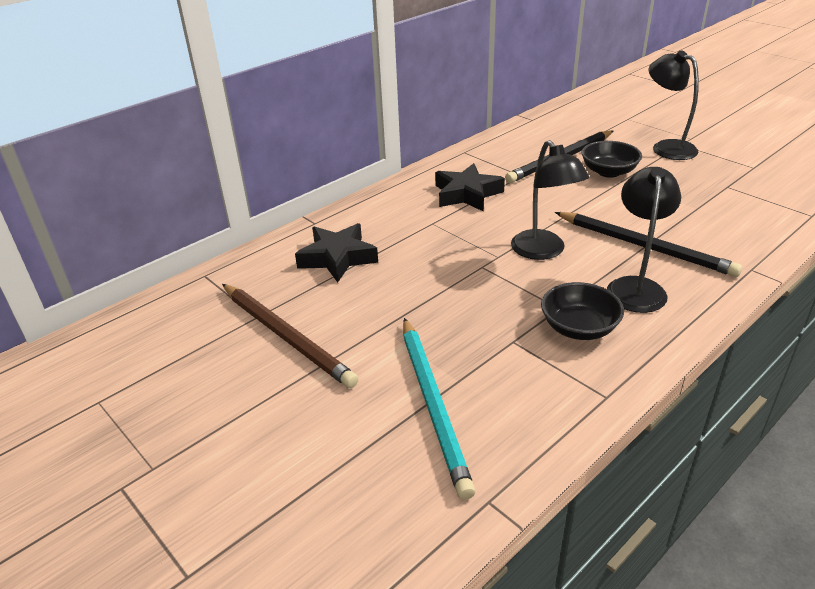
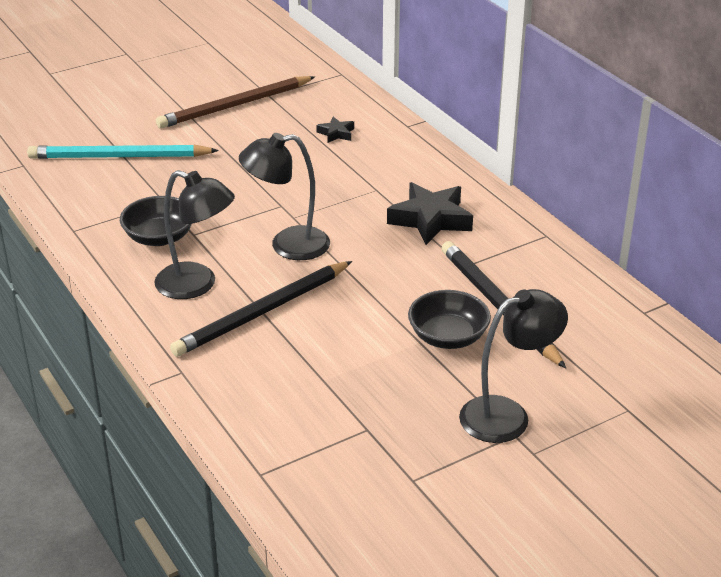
camera: 100 degrees right, 0 degrees up
(338, 258) = (336, 133): black star -> black star, size x0.50

